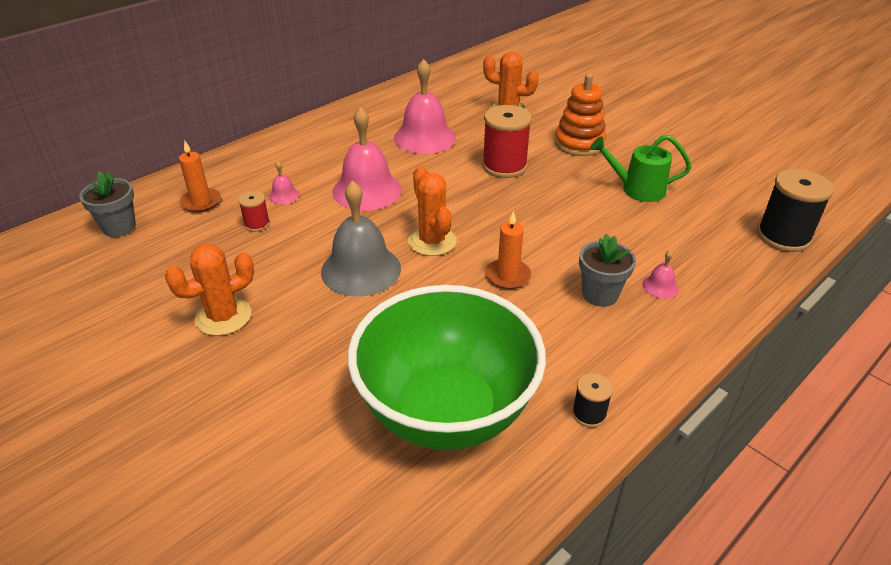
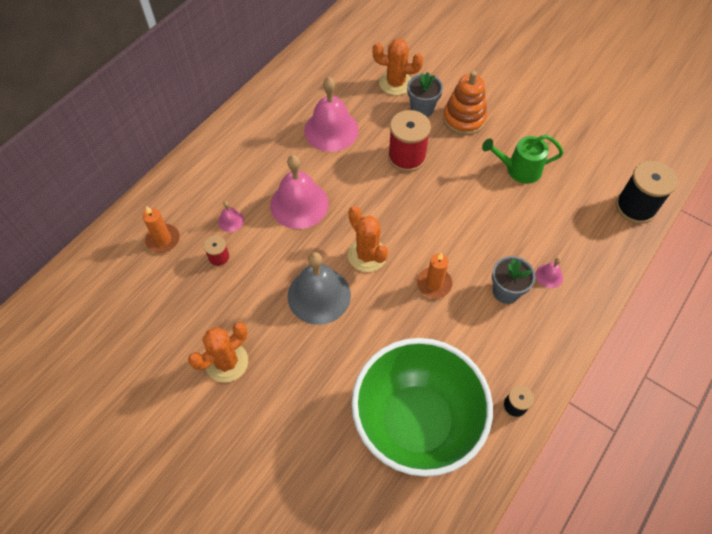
camera: 10 degrees left, 20 degrees up
(119, 227) = (104, 280): grey flower pot -> grey flower pot (422, 109)

